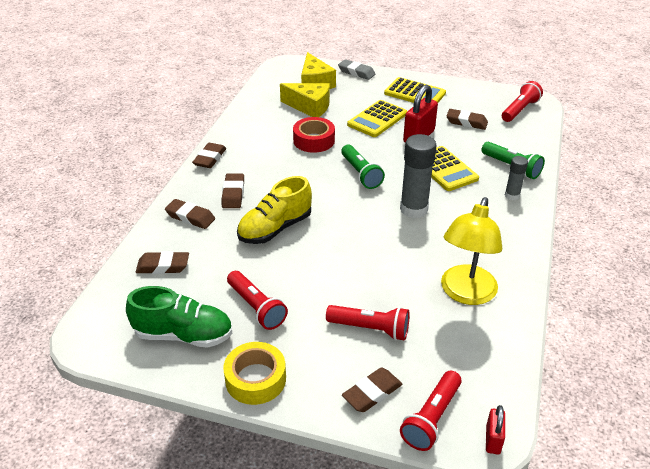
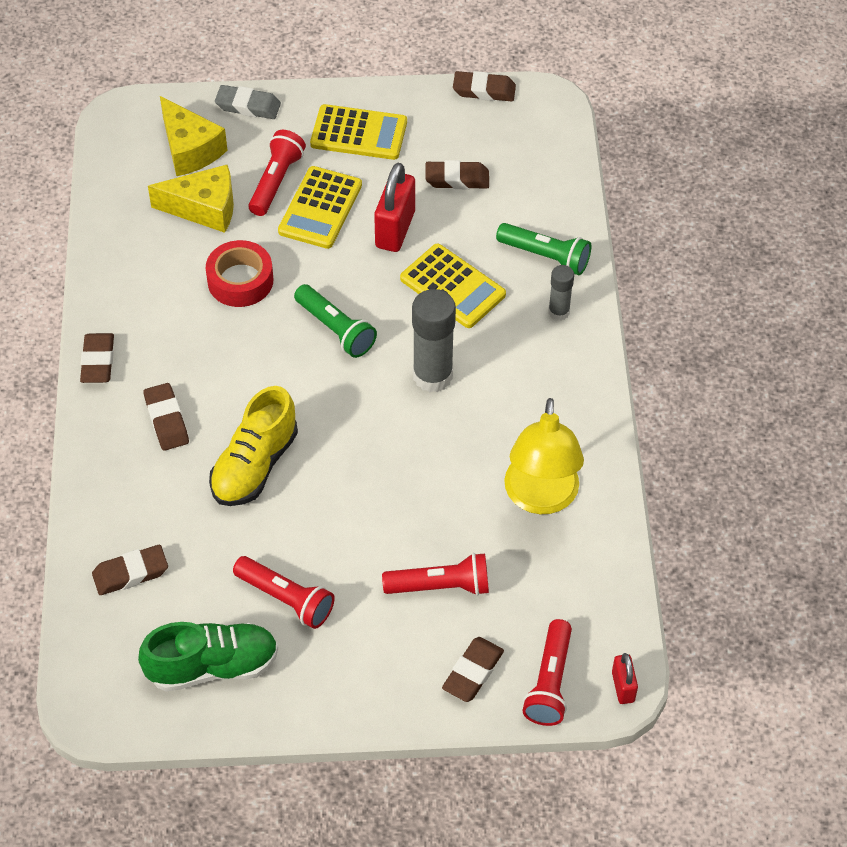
camera: 20 degrees left, 15 degrees up
(190, 217) = (125, 480): brown eraser -> brown eraser (484, 90)
(255, 379) = (330, 697): yellow tape -> none
(520, 110) = (529, 130): red flashlight -> red flashlight (276, 181)

